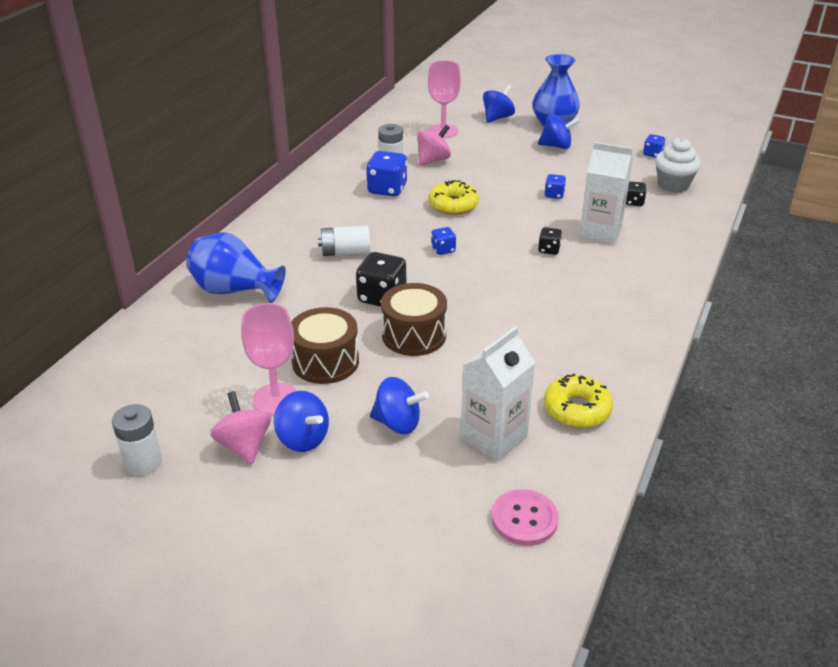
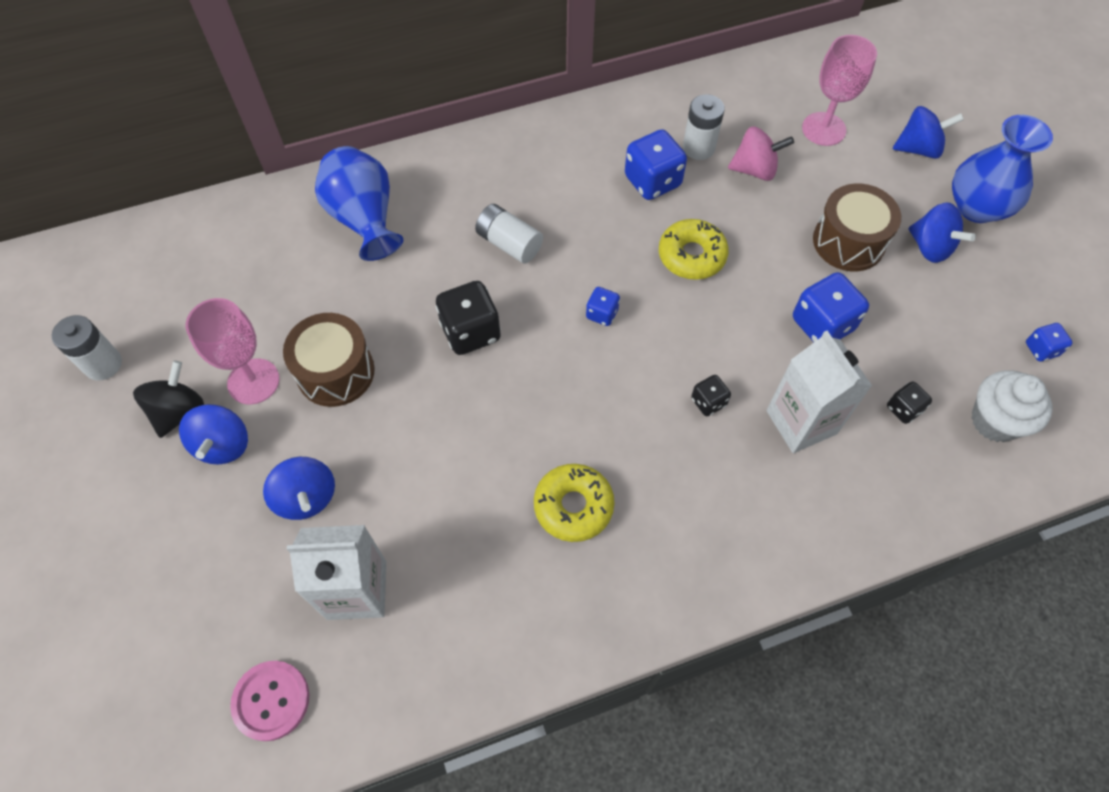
camera: 45 degrees right, 25 degrees up
(244, 445) = (179, 411): pink spinning top -> black spinning top
(414, 335) = (440, 405): brown drum -> brown drum (848, 242)
(554, 195) = (822, 324): blue dice -> blue dice, size x1.85
(577, 409) = (464, 630): yellow donut -> yellow donut (573, 506)

